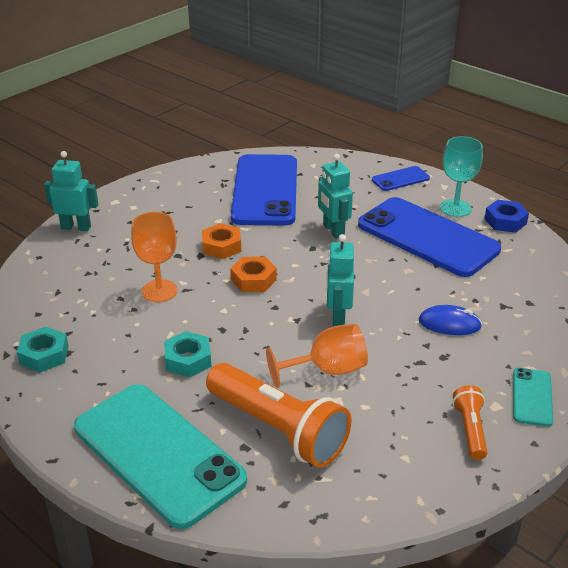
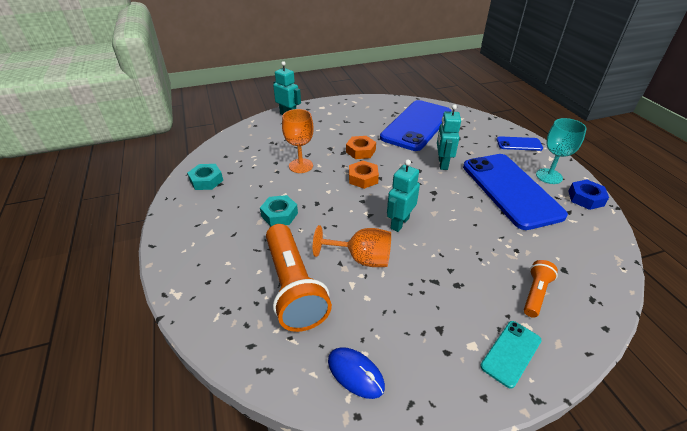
camera: 30 degrees right, 5 degrees up
(158, 453) = (208, 269): turquoise phone -> none
(449, 324) = (481, 260): blue mouse -> blue mouse (355, 373)
(470, 430) = (434, 356): orange flashlight -> orange flashlight (535, 293)

